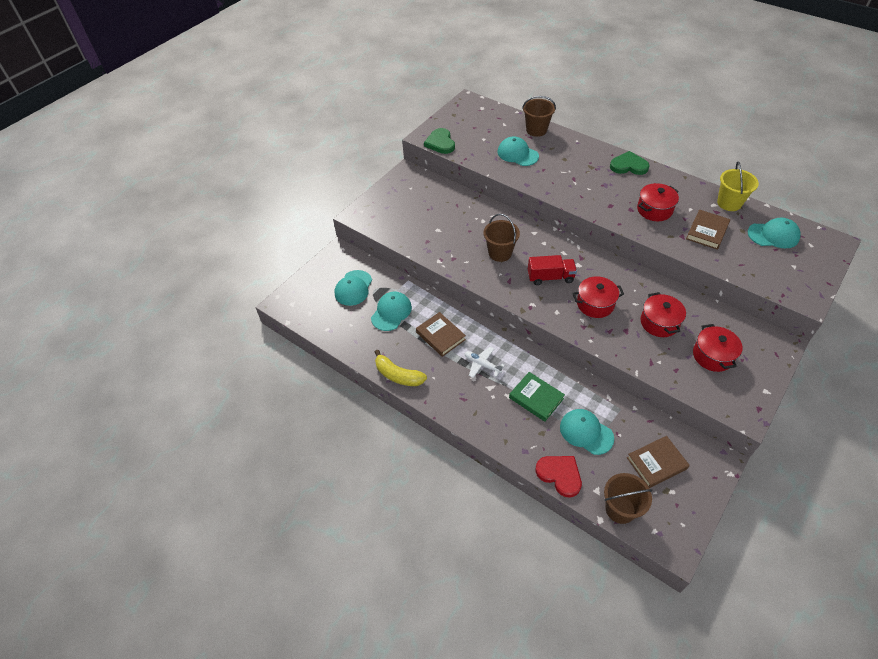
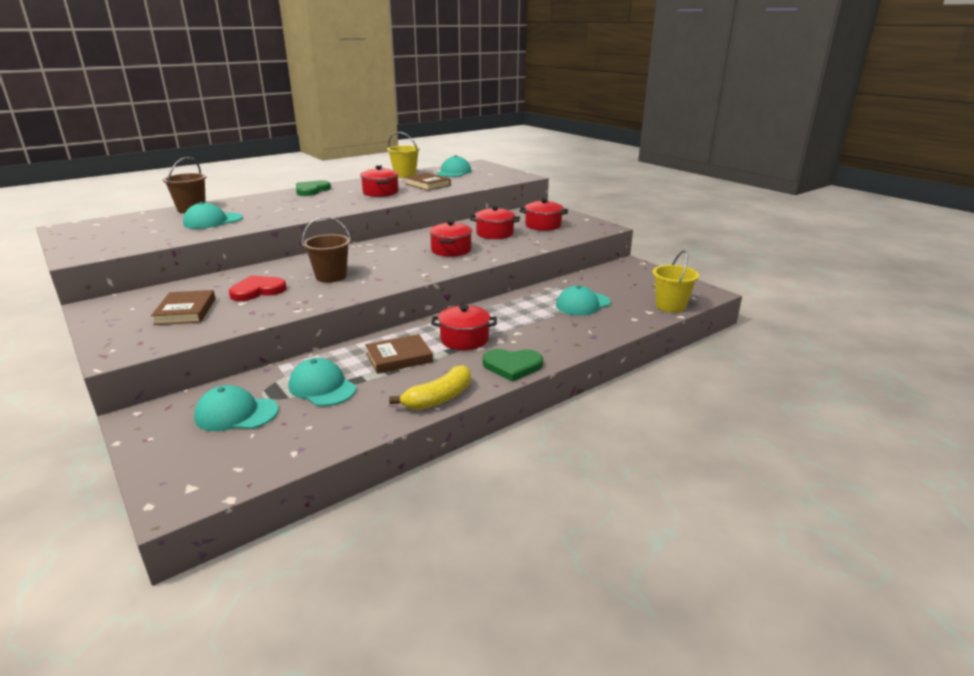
camera: 75 degrees left, 25 degrees down
(353, 288) = (236, 414): turquoise cap -> turquoise cap turned 150 degrees clockwise
(440, 143) = (110, 250): green heart -> green heart (512, 366)
(482, 364) = (464, 339): white plane -> red pot
(536, 398) = (529, 319): green book -> none
(550, 277) = (396, 261): red truck -> none
(560, 475) = (628, 324): red heart -> red heart (257, 291)
(620, 509) = (670, 306): brown bucket -> yellow bucket
(656, 463) = (626, 284): brown book -> brown book (186, 311)

